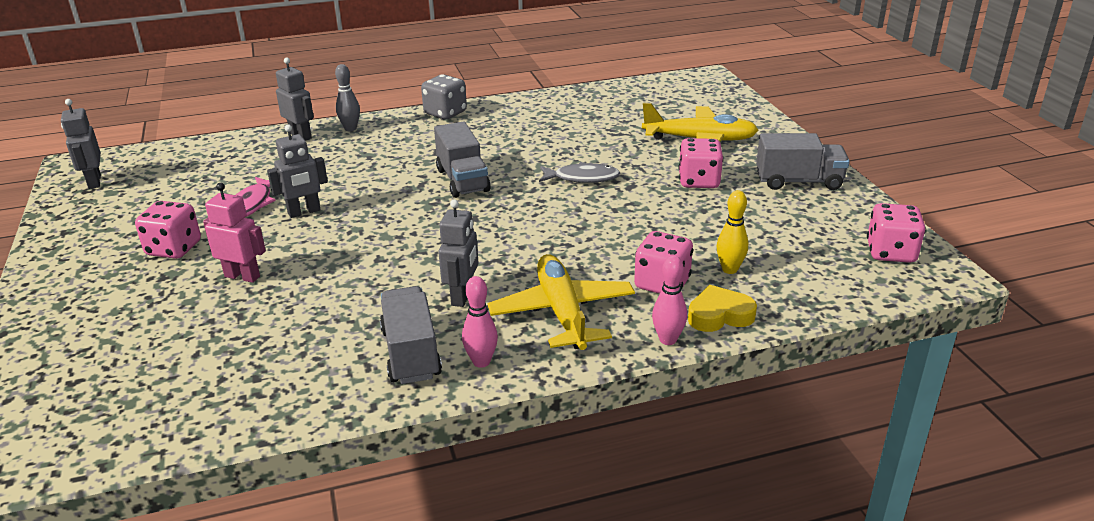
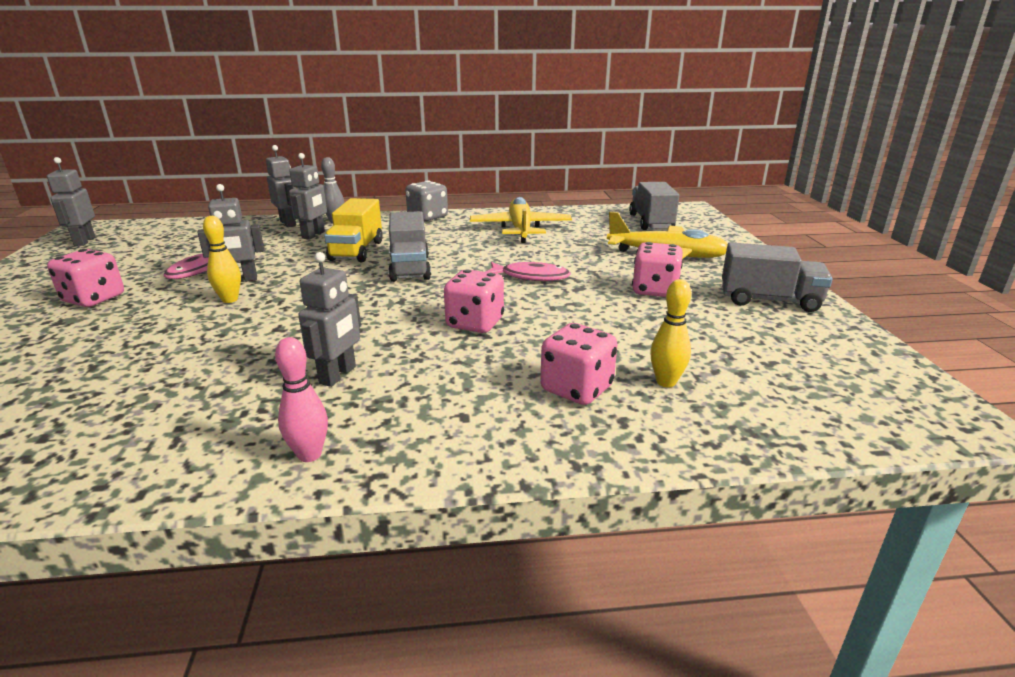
camera: 10 degrees right, 5 degrees down
(242, 276) = (131, 330): pink robot -> none
(311, 234) = (230, 300): none -> yellow bowling pin
(339, 149) = (314, 235): none -> grey robot
(397, 165) = (356, 251): none -> yellow truck
(411, 353) = (235, 433): grey truck -> grey truck (651, 222)
(562, 312) = (441, 407): yellow plane -> yellow plane (520, 229)
(582, 178) = (531, 277): grey fish -> pink fish
(668, 340) = (559, 459): pink bowling pin -> none
(719, 315) = (638, 435): yellow heart -> none
(890, 253) = (881, 386): pink dice -> pink dice (475, 323)

